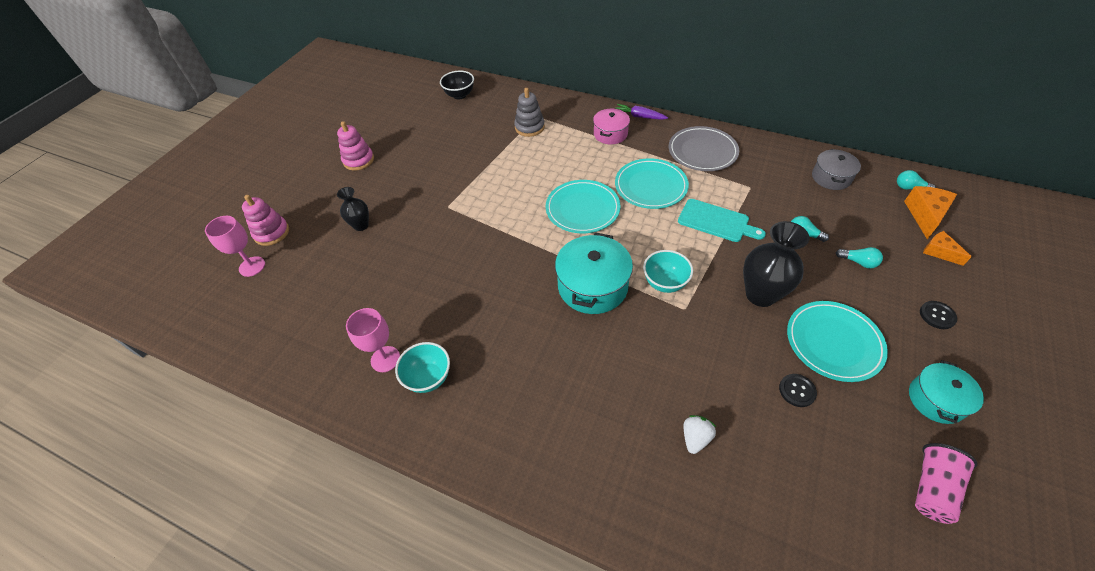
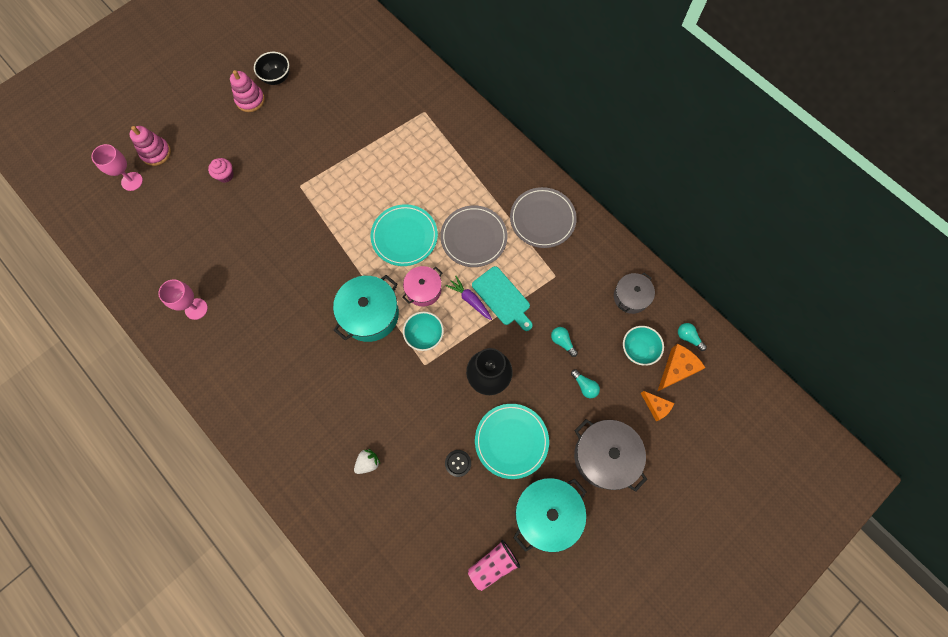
camera: 20 degrees right, 20 degrees up
(361, 225) = (225, 175): black vase -> pink cupcake
(428, 378) = (218, 337): turquoise bowl -> turquoise bowl (638, 350)
(459, 95) = (370, 53): black bowl -> black bowl (276, 78)
(529, 127) = (411, 123): grey stacking toy -> none
(610, 134) = (476, 163): pink pot -> pink pot (423, 290)
(639, 116) = (515, 152): purple carrot -> purple carrot (470, 300)
(650, 186) = (473, 237): turquoise plate -> grey plate
(936, 400) = (547, 514): turquoise pot -> turquoise pot, size x1.61
(937, 315) = (604, 456): black button -> grey pot
(939, 252) = (656, 407): orange cheese -> orange cheese turned 150 degrees clockwise

